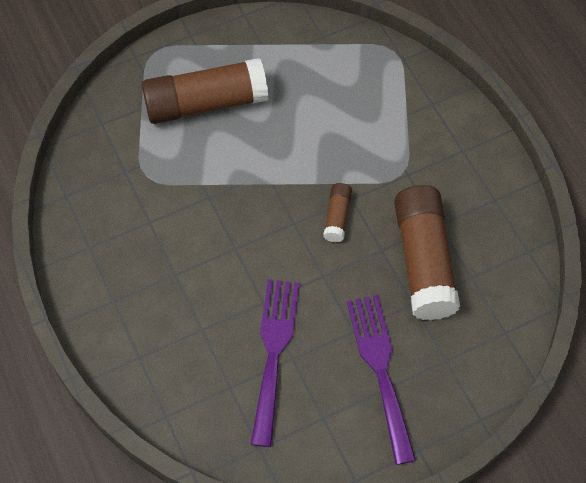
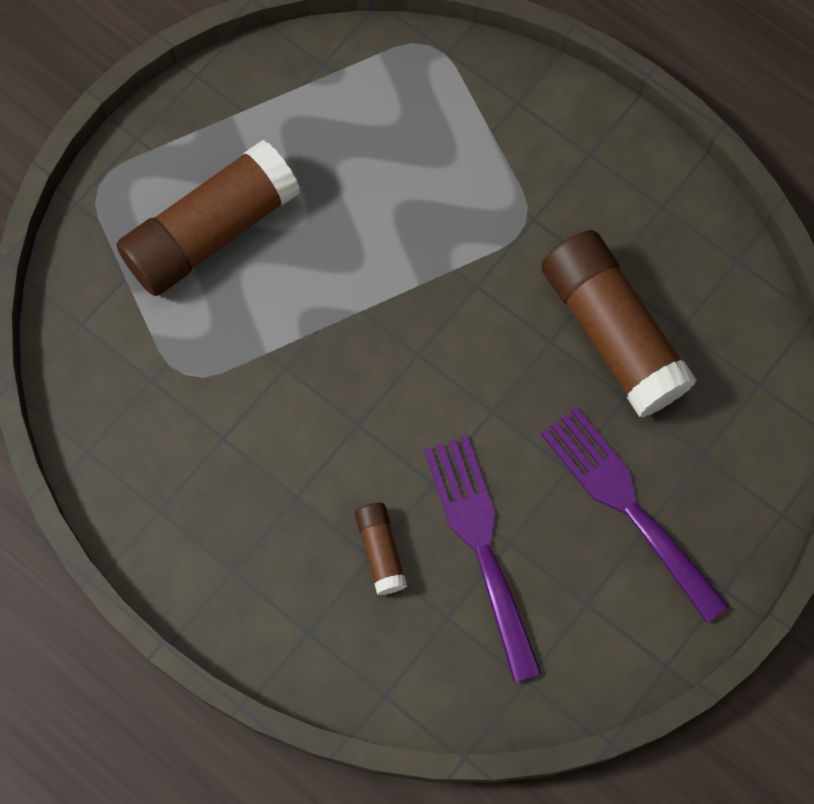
camera: 25 degrees left, 10 degrees up
(337, 217) = (471, 320): brown glue stick -> brown glue stick (380, 551)

